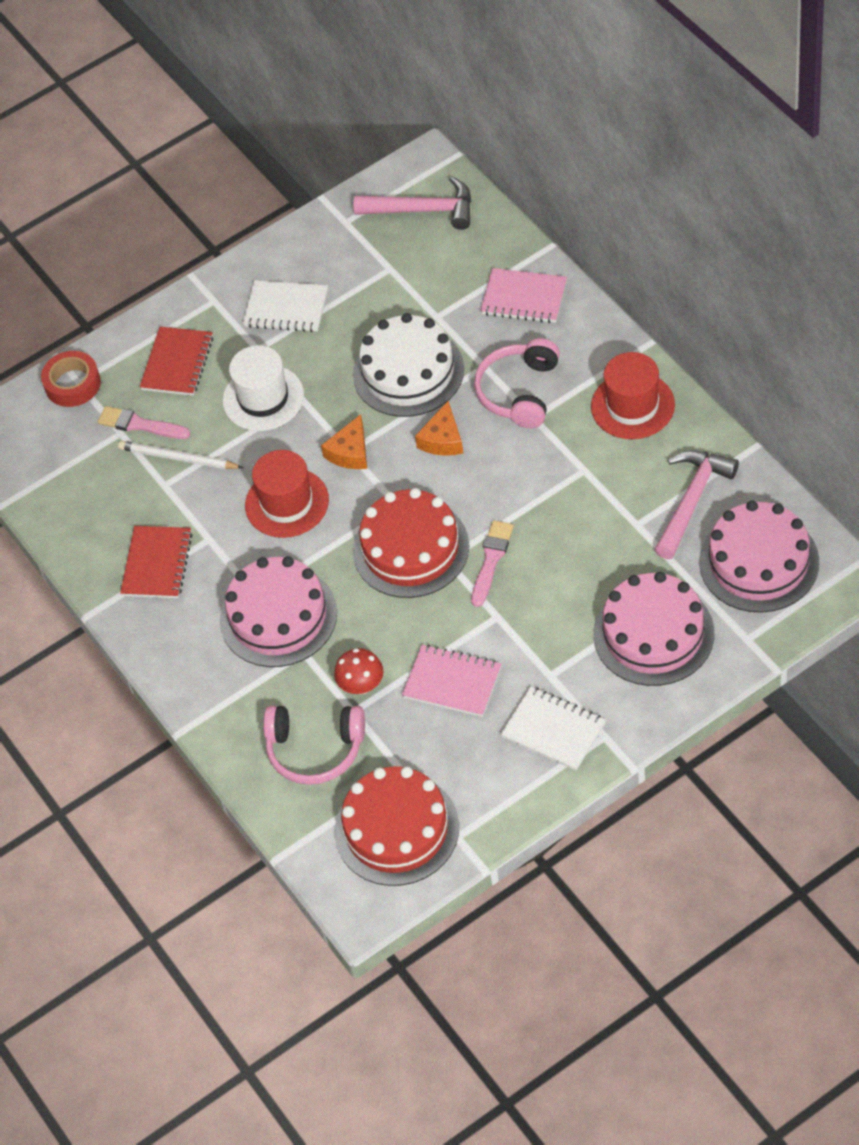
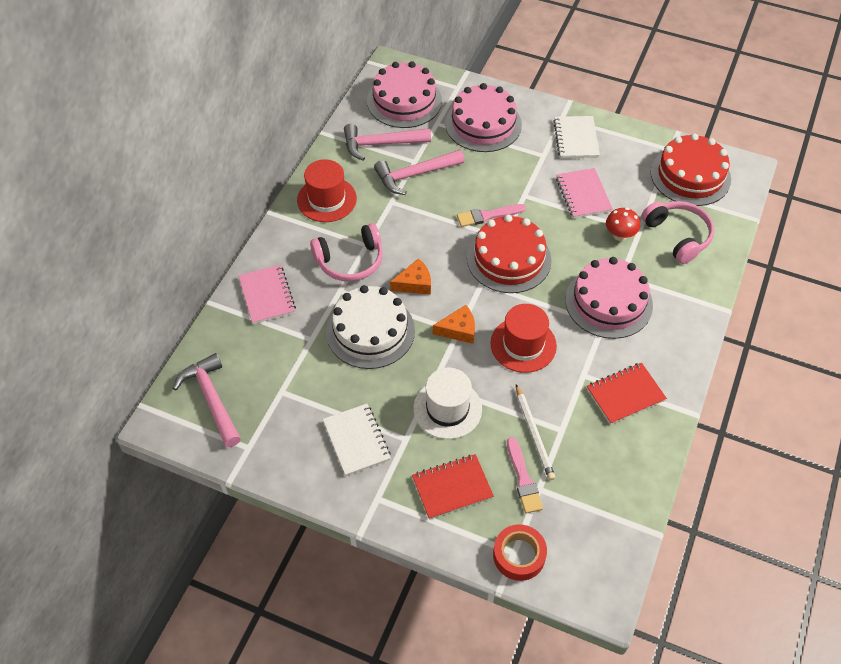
camera: 130 degrees left, 0 degrees up
(612, 514) = (415, 175): none -> pink hammer

